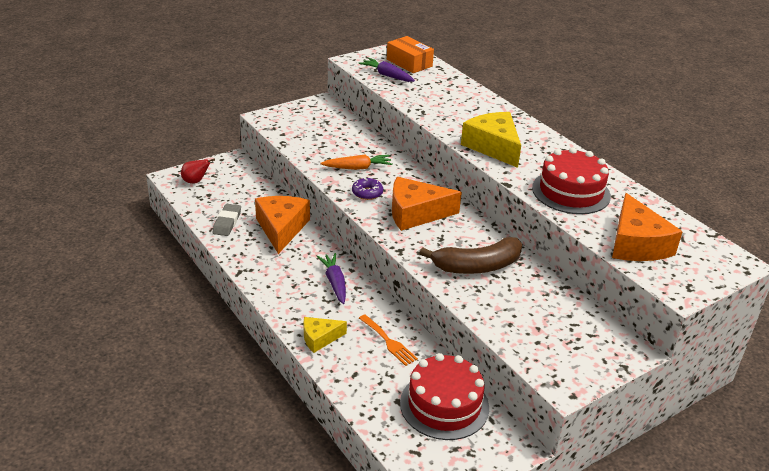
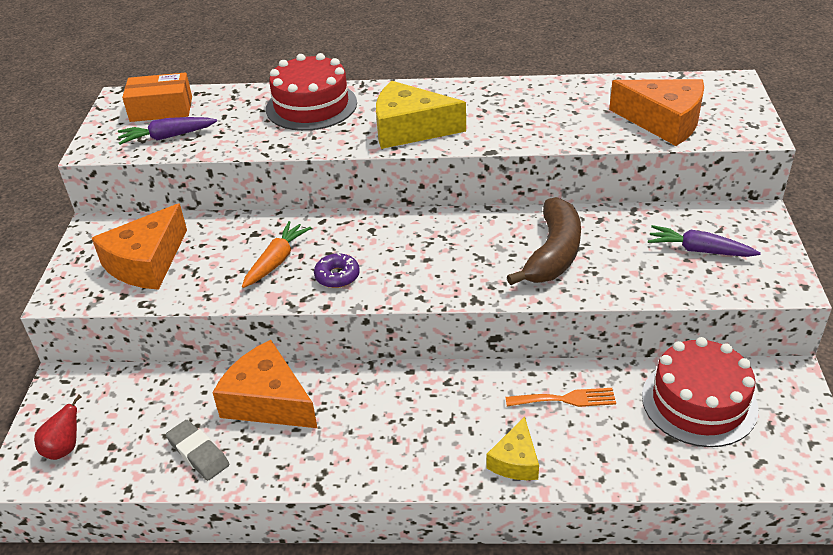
camera: 50 degrees left, 5 degrees up
(334, 283) = (422, 398): purple carrot -> purple carrot (699, 250)
(416, 213) = (416, 255): orange cheese -> orange cheese (146, 262)
(571, 192) = (542, 119): red cake -> red cake (311, 106)

